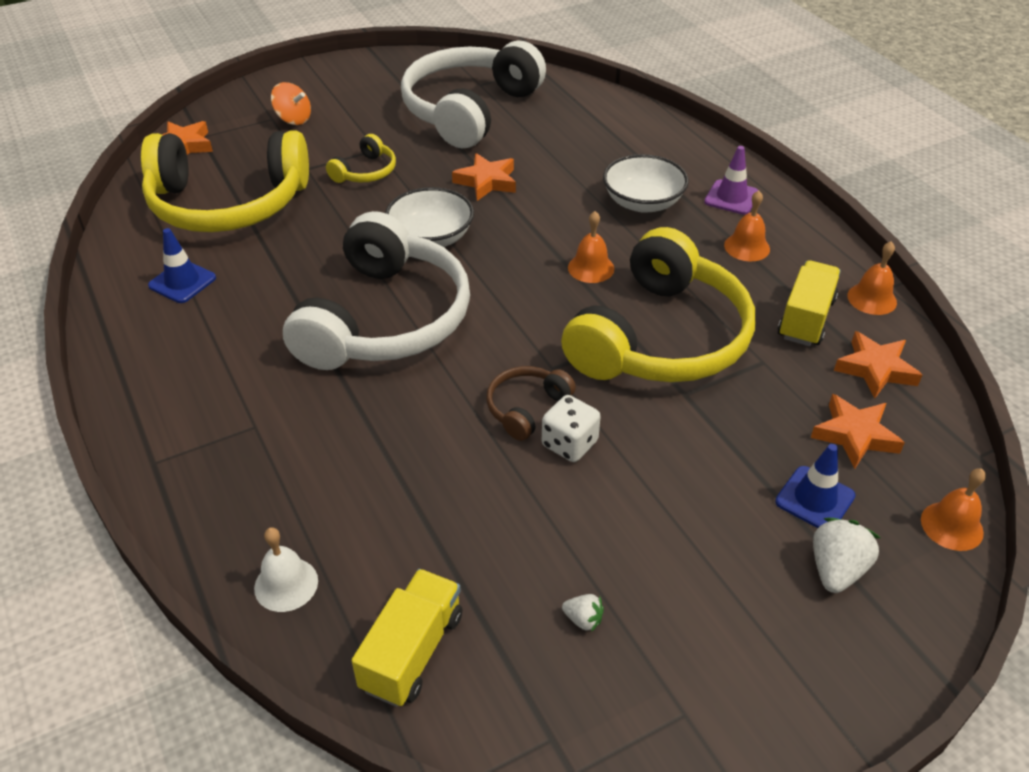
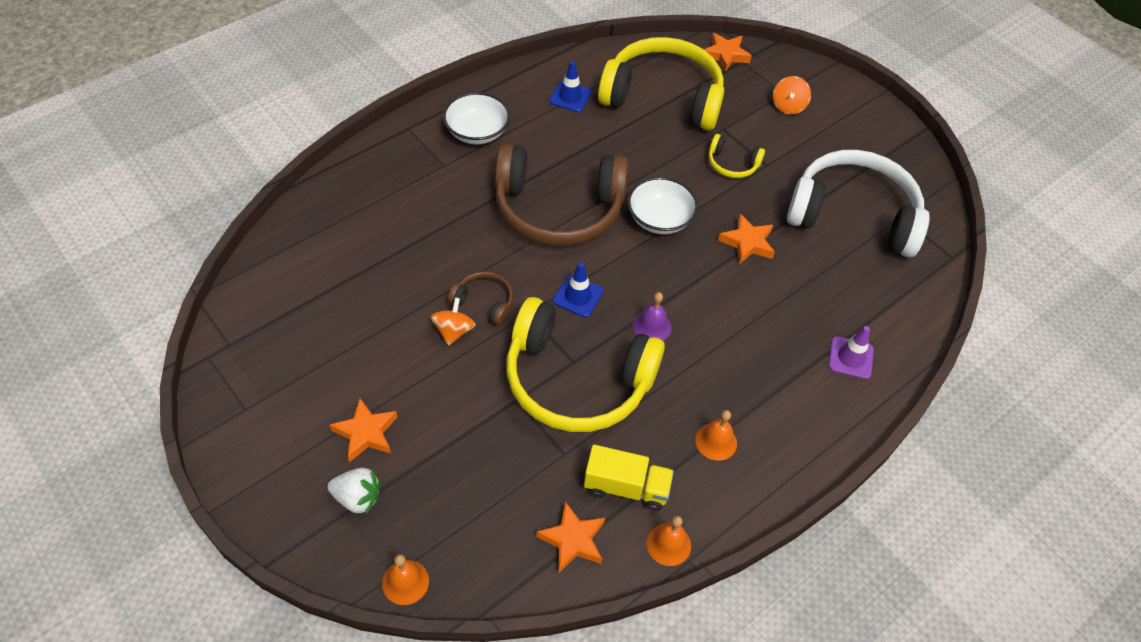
camera: 75 degrees right, 10 degrees up
(228, 204) = (663, 97): yellow headphones -> yellow headphones turned 120 degrees clockwise
(286, 584) = (325, 208): white bell -> none
(385, 319) = (558, 209): white headphones -> brown headphones
(412, 651) = (283, 272): yellow truck -> none
(569, 444) = (453, 331): white dice -> orange spinning top
(583, 619) = (309, 352): white strawberry -> none
(591, 268) = (652, 326): orange bell -> purple bell
(643, 202) = (757, 357): white bowl -> white bowl (477, 132)
(731, 197) = (790, 428): purple traffic cone -> purple traffic cone (850, 358)
(814, 499) = (421, 486): blue traffic cone -> blue traffic cone (578, 296)
(855, 435) = (491, 518): orange star -> orange star (366, 433)

